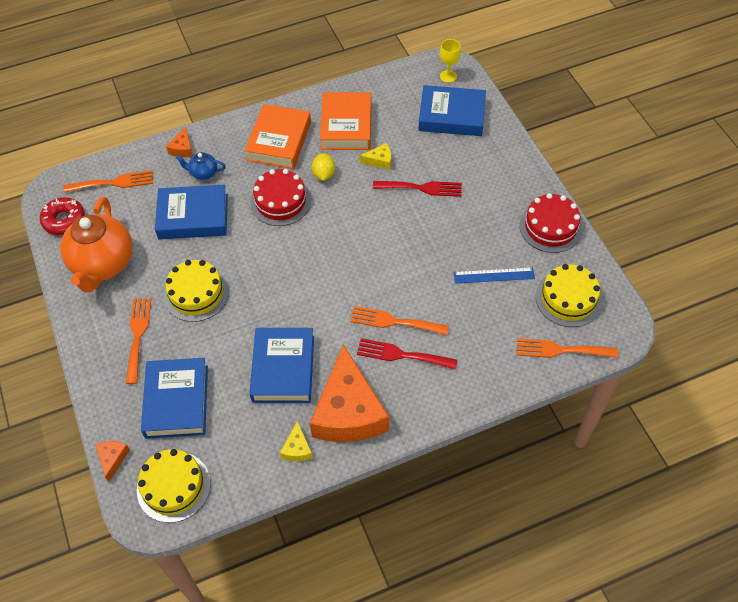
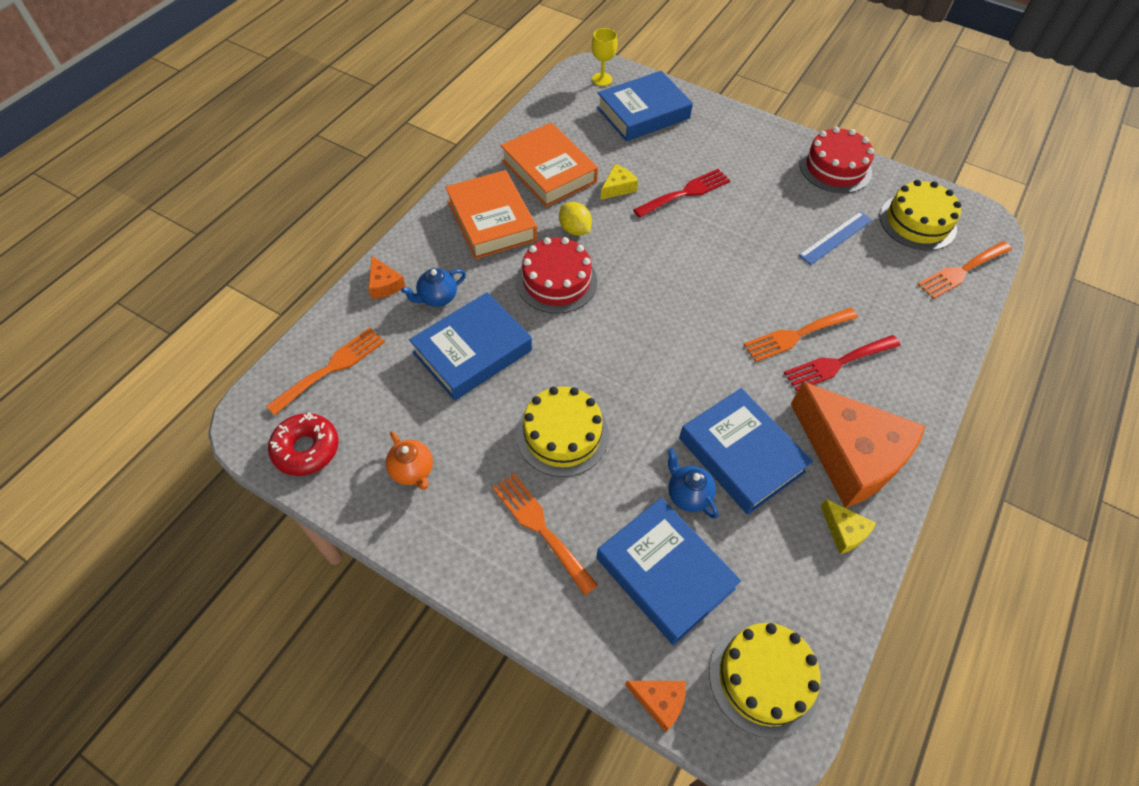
camera: 40 degrees left, 0 degrees up
(103, 264) = (412, 471): orange teapot -> orange teapot, size x0.44
(112, 459) = (659, 701): orange cheese -> orange cheese turned 150 degrees clockwise
(230, 370) = (688, 495): none -> blue teapot

